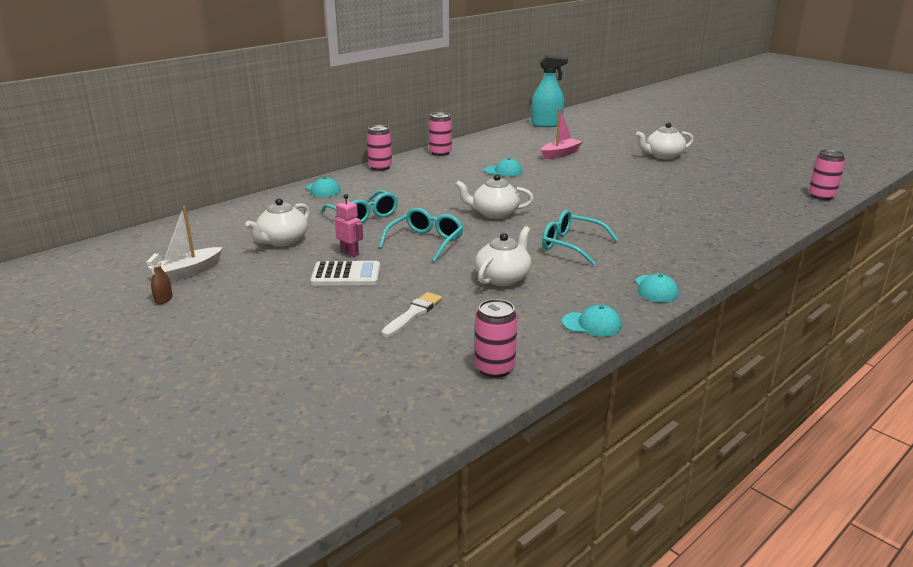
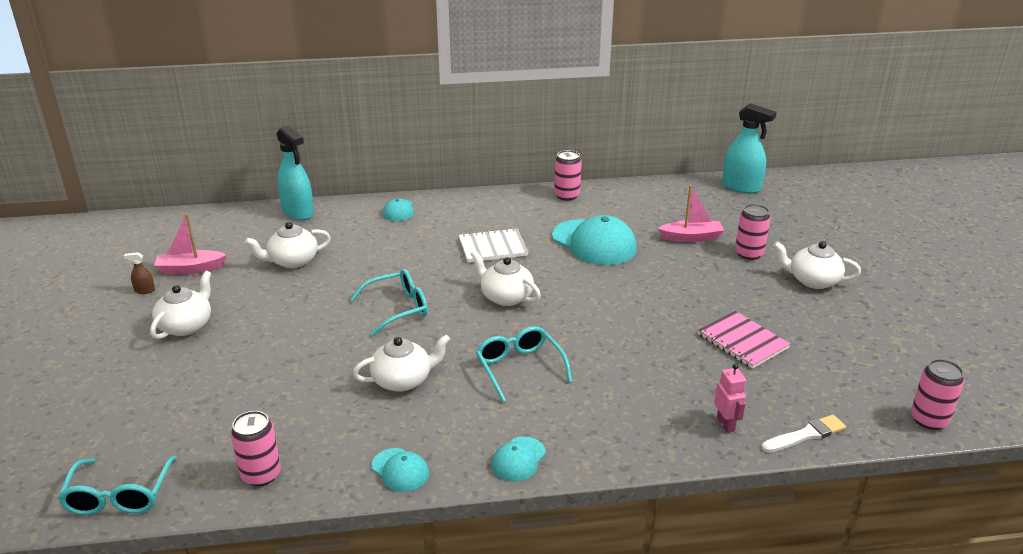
camera: 35 degrees right, 5 degrees up
(163, 299) = (144, 290): brown spray bottle -> brown spray bottle turned 45 degrees clockwise
(188, 272) = (190, 269): white boat -> pink boat
(232, 212) = (298, 212): none -> turquoise spray bottle
(253, 307) = (186, 326): none -> white teapot
(346, 275) = (289, 320): white calculator -> none
(350, 253) = (323, 296): pink robot -> pink robot (726, 424)
(363, 215) = (390, 255): turquoise glasses -> turquoise glasses (119, 495)
(380, 167) = (484, 197): pink can -> pink can (749, 253)
(413, 314) = (281, 386): white brush -> white brush (806, 435)
(436, 191) = (492, 247): none -> white notebook
(503, 171) = (594, 243): turquoise cap -> turquoise cap, size x2.01
(676, 192) = (742, 341): none -> pink notebook

